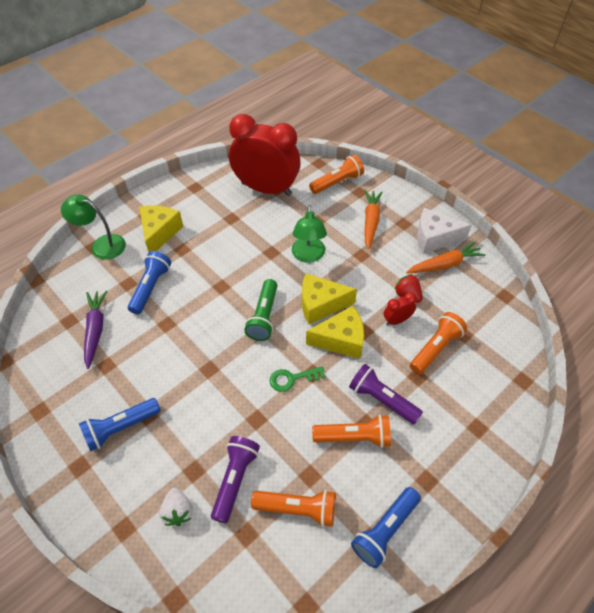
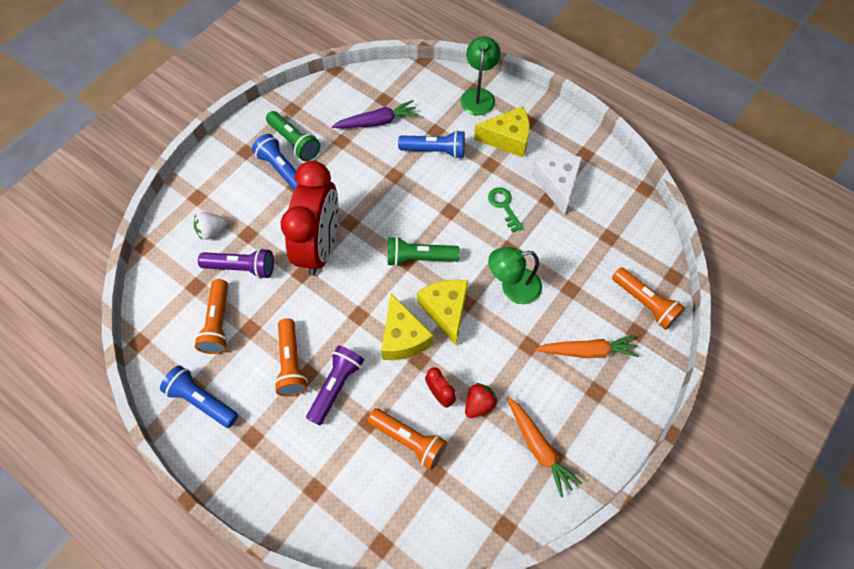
camera: 80 degrees right, 10 degrees up
(88, 412) = (294, 142): none -> green flashlight
(266, 189) = (606, 225): red clock -> red clock (320, 247)
(292, 379) = (349, 297): green key -> green key (504, 206)
(434, 238) = (580, 433): white cheese -> white cheese (557, 185)

